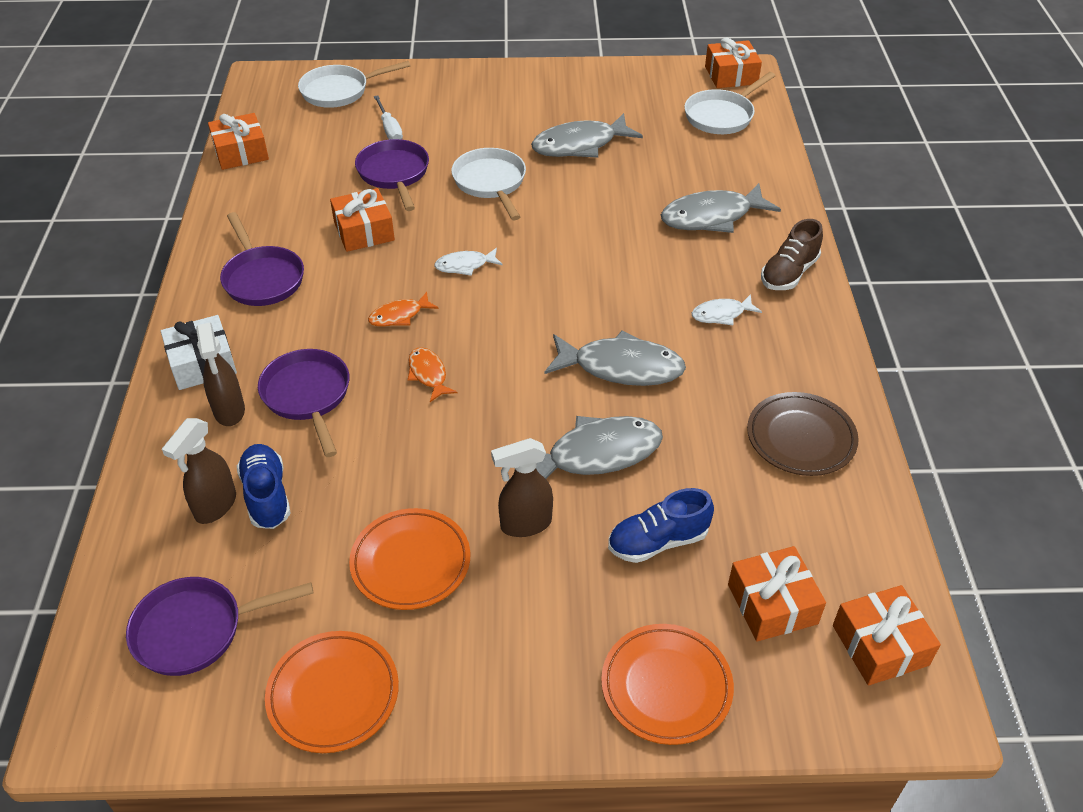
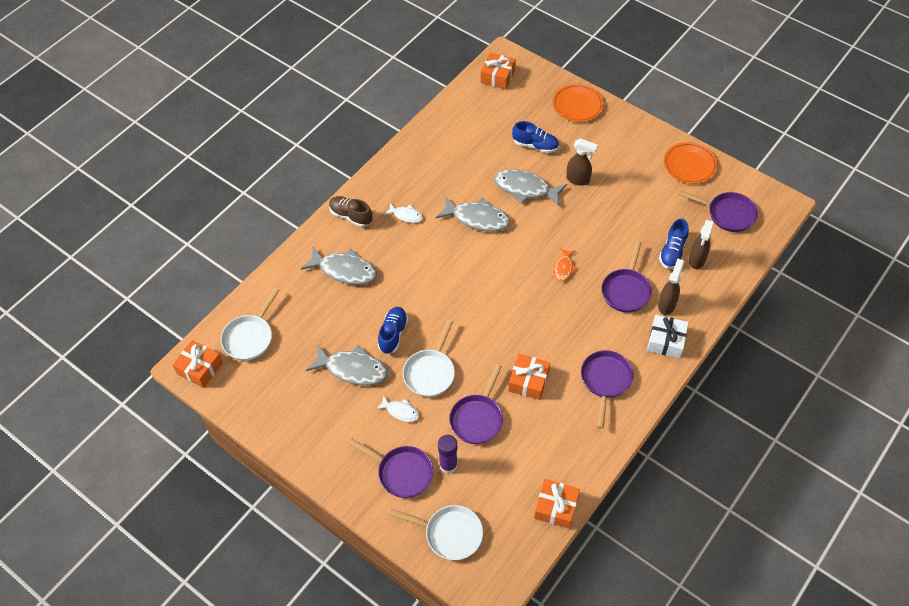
camera: 140 degrees left, 10 degrees up
(215, 506) = (696, 260): brown spray bottle -> brown spray bottle turned 135 degrees clockwise
(389, 129) = (448, 465): white screwdriver -> purple glue stick
(399, 316) = (552, 310): orange fish -> none
(410, 562) = (632, 191): orange plate -> none
(432, 104) = (402, 472): none -> purple pan
(465, 265) = (495, 320): white fish -> white fish (400, 411)
(574, 192) = (393, 334): none -> blue shoe
(621, 367) = (477, 218): grey fish -> grey fish turned 150 degrees clockwise
(721, 116) = (250, 337): white pan -> white pan turned 120 degrees clockwise
(772, 604) = (518, 105): orange gift -> none
(789, 273) = (351, 216): brown shoe -> brown shoe turned 135 degrees counterclockwise
(801, 438) = (440, 147): brown plate -> none

